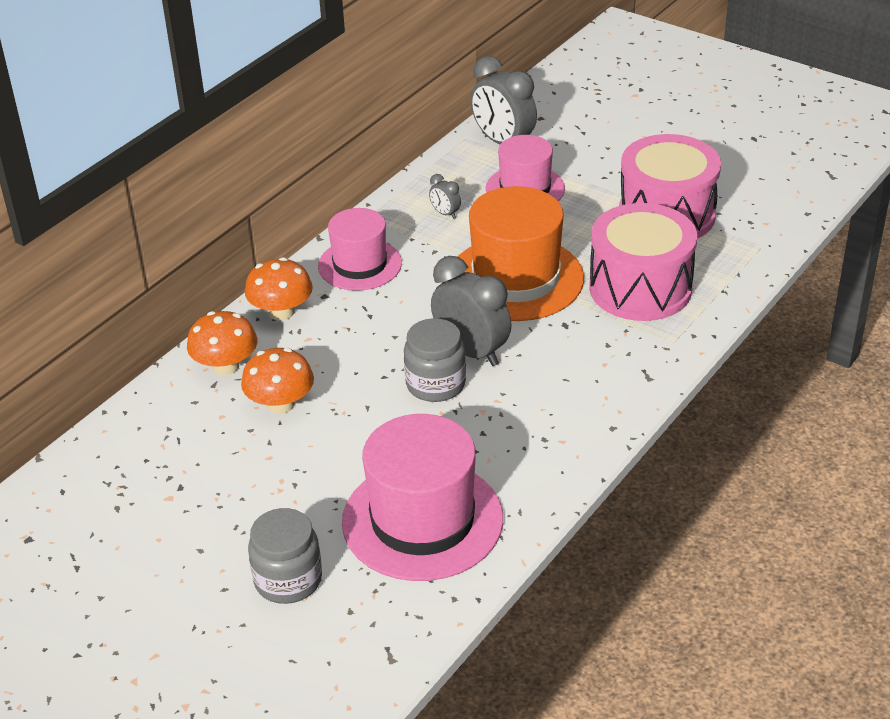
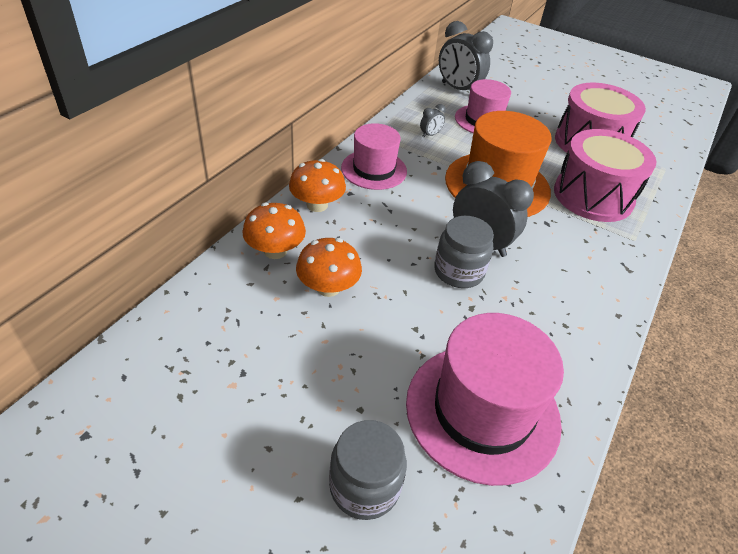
camera: 10 degrees left, 5 degrees up
(445, 213) = (430, 135): grey clock -> grey clock turned 75 degrees counterclockwise

